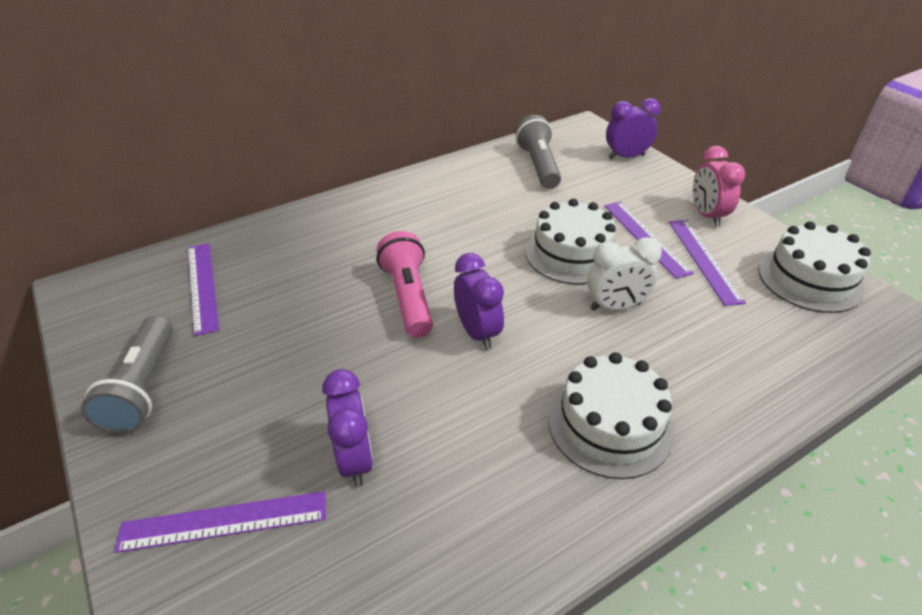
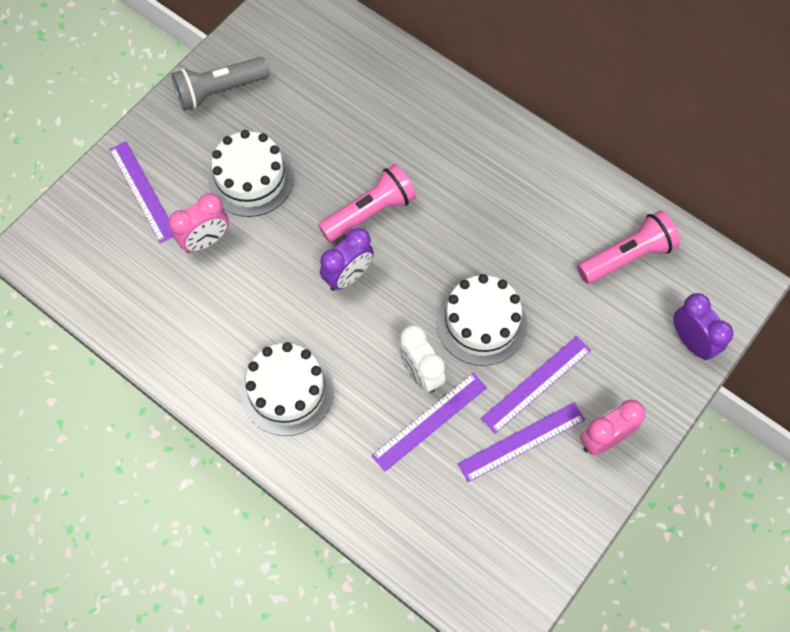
camera: 70 degrees right, 25 degrees up
(202, 286) = (326, 66): purple ruler -> purple ruler (429, 421)
(355, 459) = (206, 241): purple clock -> pink clock
(538, 165) = (627, 256): grey flashlight -> pink flashlight
(809, 279) = (530, 541): white cake -> white cake (251, 178)

